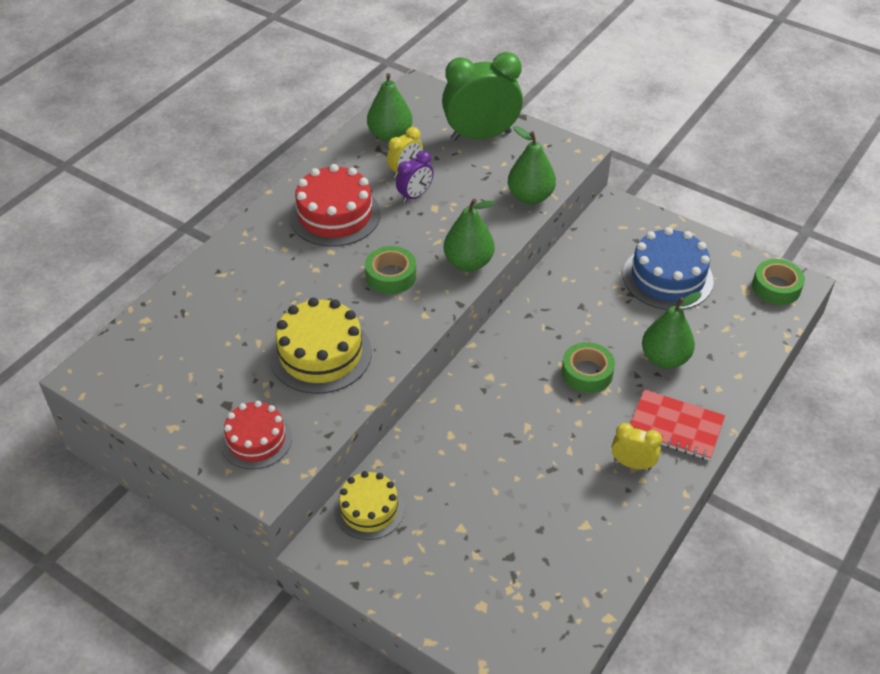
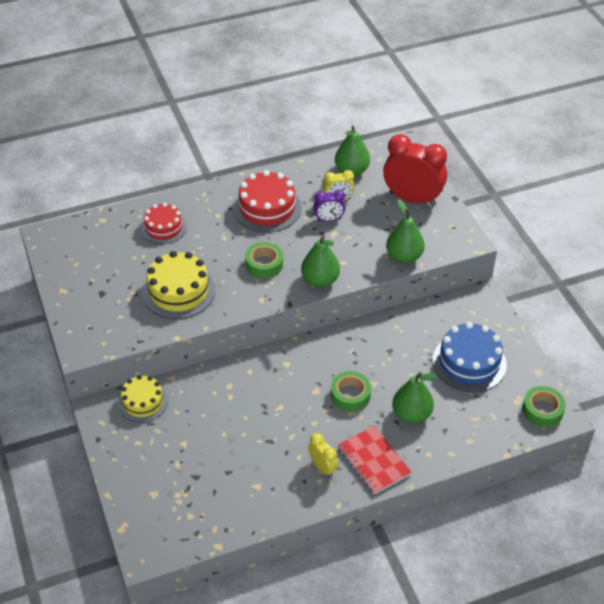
camera: 35 degrees right, 0 degrees up
(256, 440) = (99, 322): red cake -> red cake (163, 228)
(481, 136) = (412, 199): green clock -> red clock

